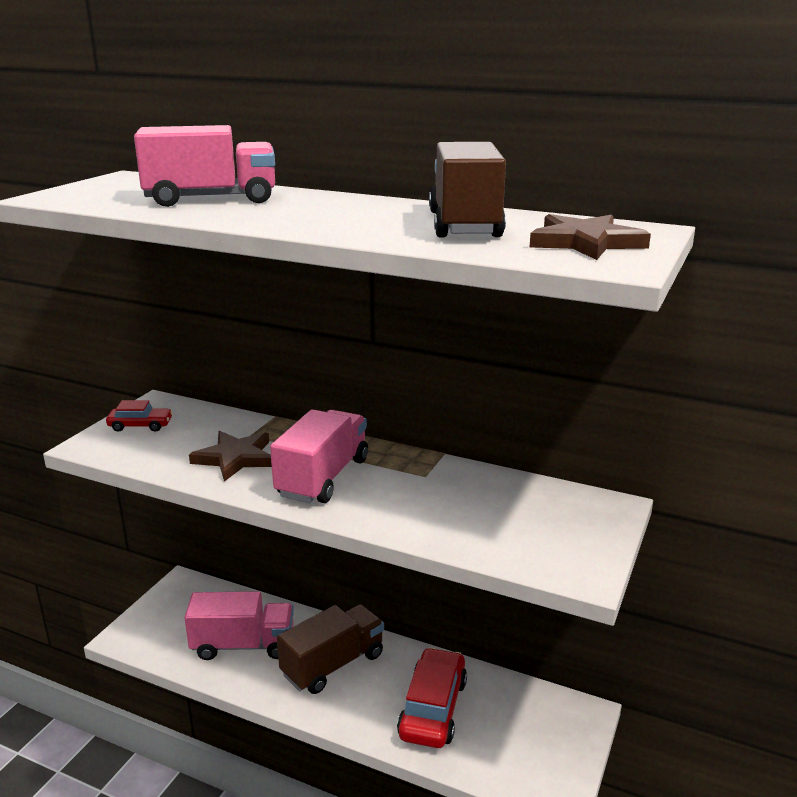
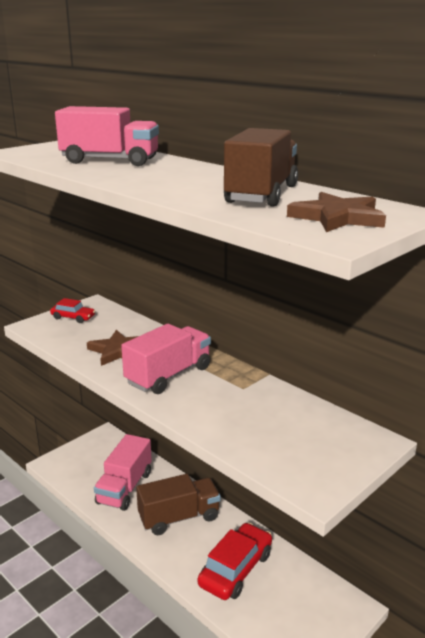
camera: 20 degrees right, 0 degrees up
(243, 645) = (124, 488): pink truck -> pink truck turned 90 degrees clockwise

